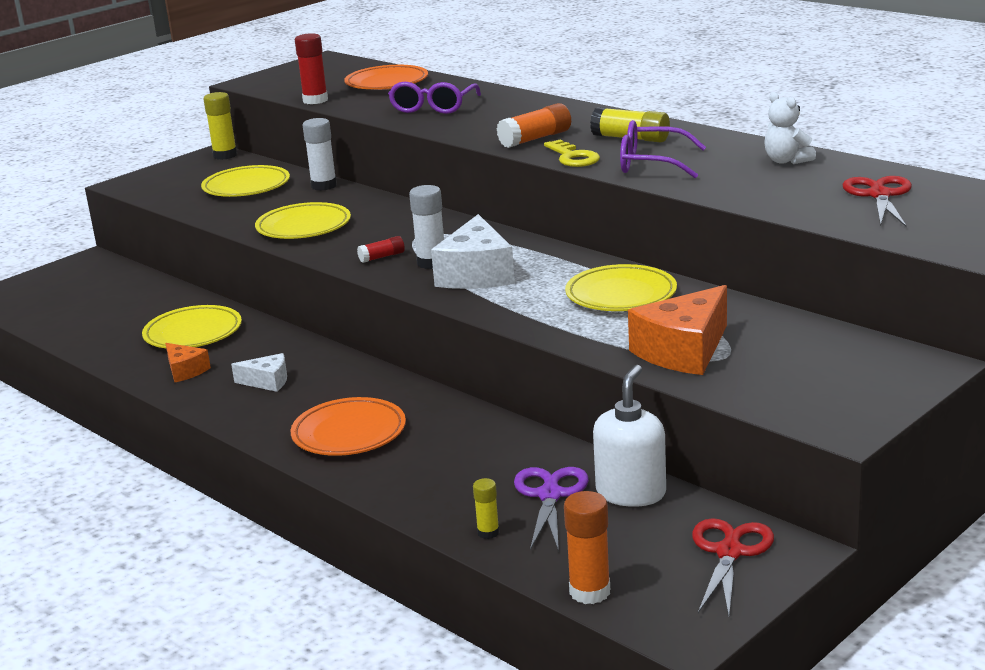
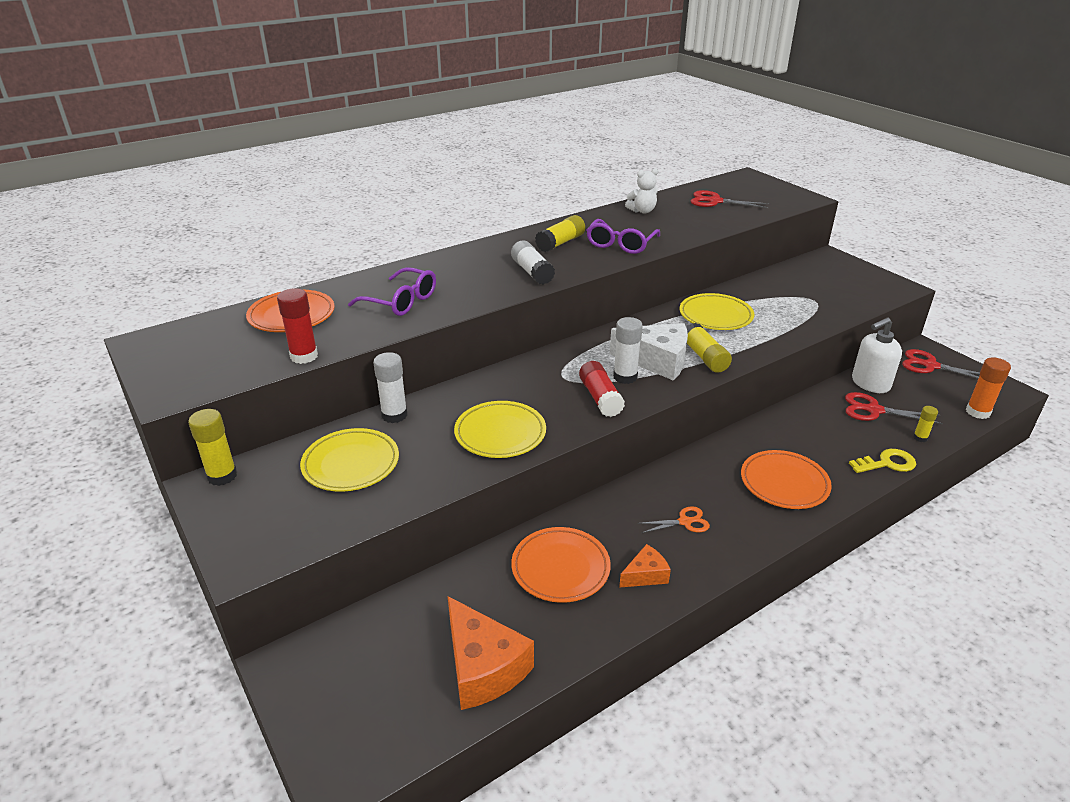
camera: 80 degrees left, 10 degrees up
(193, 333) = (560, 568): yellow plate -> orange plate
(267, 382) = (684, 522): white cheese -> orange scissors
(382, 257) = (600, 398): red glue stick -> red glue stick, size x1.72
(499, 297) = (704, 357): none -> yellow glue stick
(535, 139) = (532, 272): orange glue stick -> white glue stick
(550, 495) = (874, 410): purple scissors -> red scissors
(573, 157) = (587, 265): yellow key -> yellow key (887, 463)
(631, 493) = (870, 383): white soap dispenser -> white soap dispenser turned 60 degrees counterclockwise
(683, 351) = (804, 310): orange cheese -> orange cheese (483, 667)

